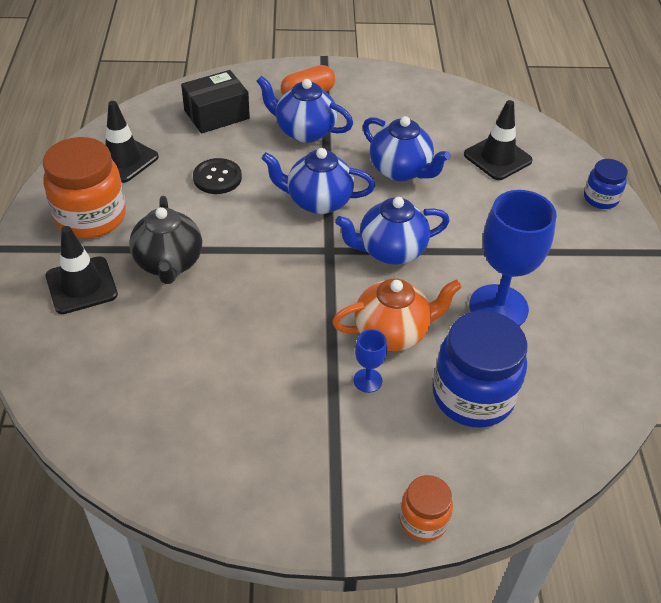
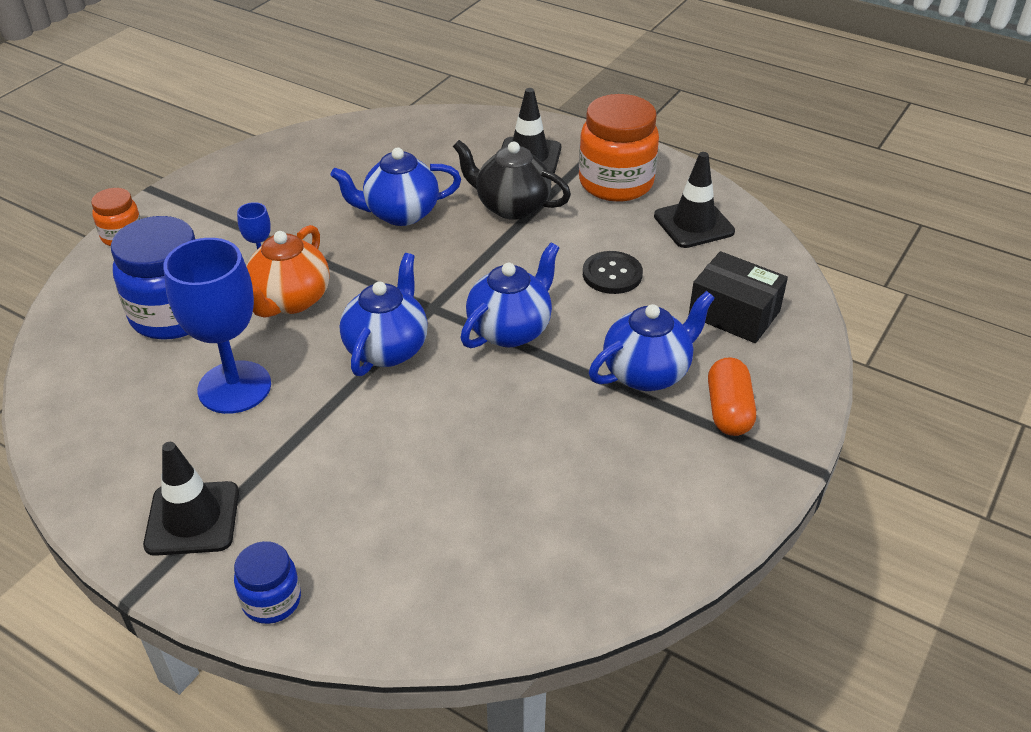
camera: 125 degrees right, 5 degrees down
(216, 114) = (734, 313): black box -> black box turned 60 degrees counterclockwise
(401, 170) = (503, 423): blue teapot -> blue teapot (400, 214)
(497, 158) = (445, 537): black traffic cone -> black traffic cone (192, 518)

